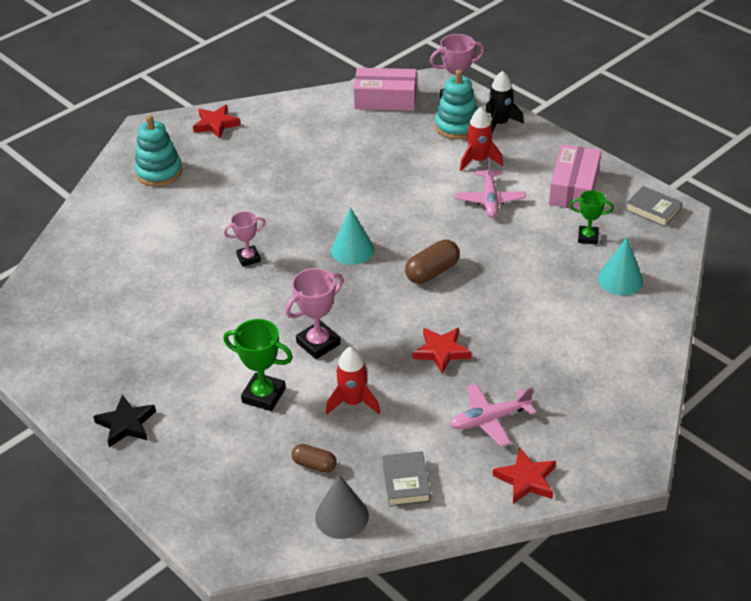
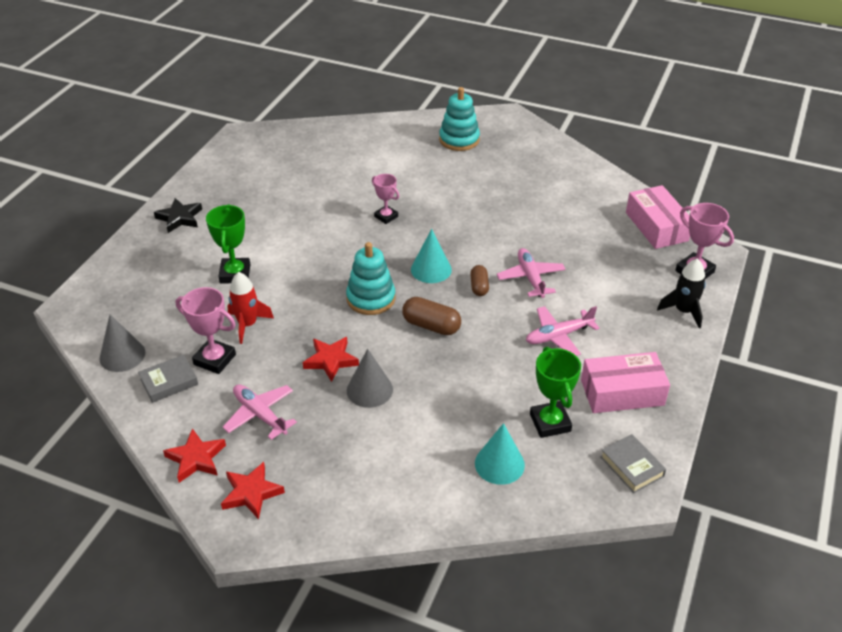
camera: 65 degrees right, 0 degrees up
(216, 124) = (540, 146): red star -> red star (251, 493)
(314, 464) = (171, 324): brown capsule -> brown capsule (479, 287)
(318, 343) = (306, 285): pink trophy -> pink trophy (214, 359)
(405, 192) = (530, 278): none -> pink plane
(457, 126) = (654, 283): turquoise stacking toy -> turquoise stacking toy (371, 298)
(478, 160) = (613, 312): red rocket -> none
(494, 335) = (369, 390): none -> grey cone
(588, 237) = (550, 422): green trophy -> green trophy, size x1.52
(653, 210) = (632, 466): grey book -> grey book turned 45 degrees counterclockwise

